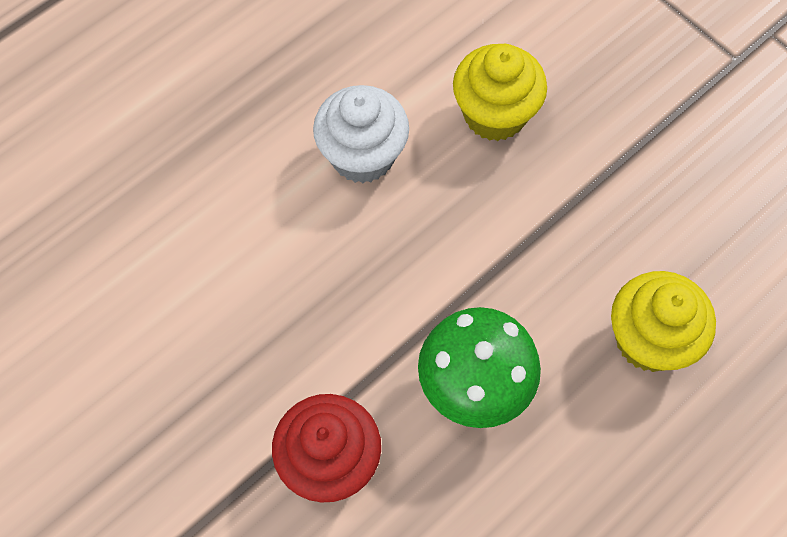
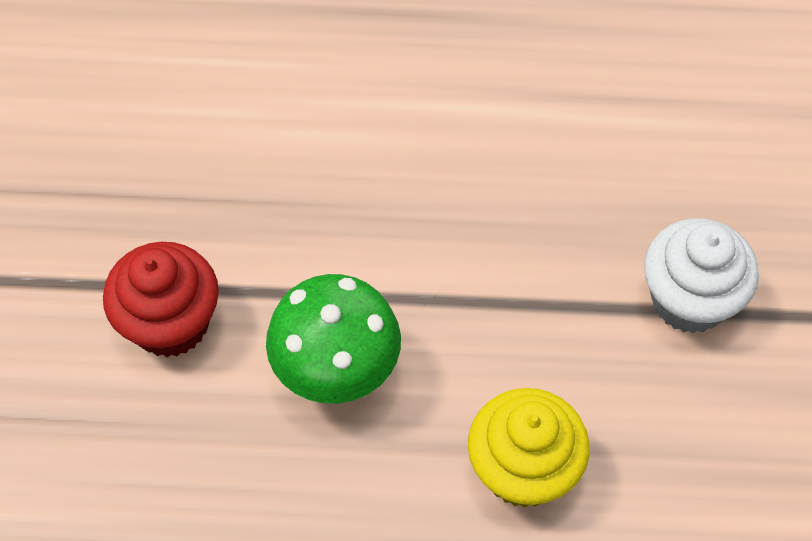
camera: 45 degrees right, 5 degrees down
(362, 155) = (450, 122): white cupcake -> white cupcake (689, 299)
(494, 114) = (598, 181): yellow cupcake -> none

